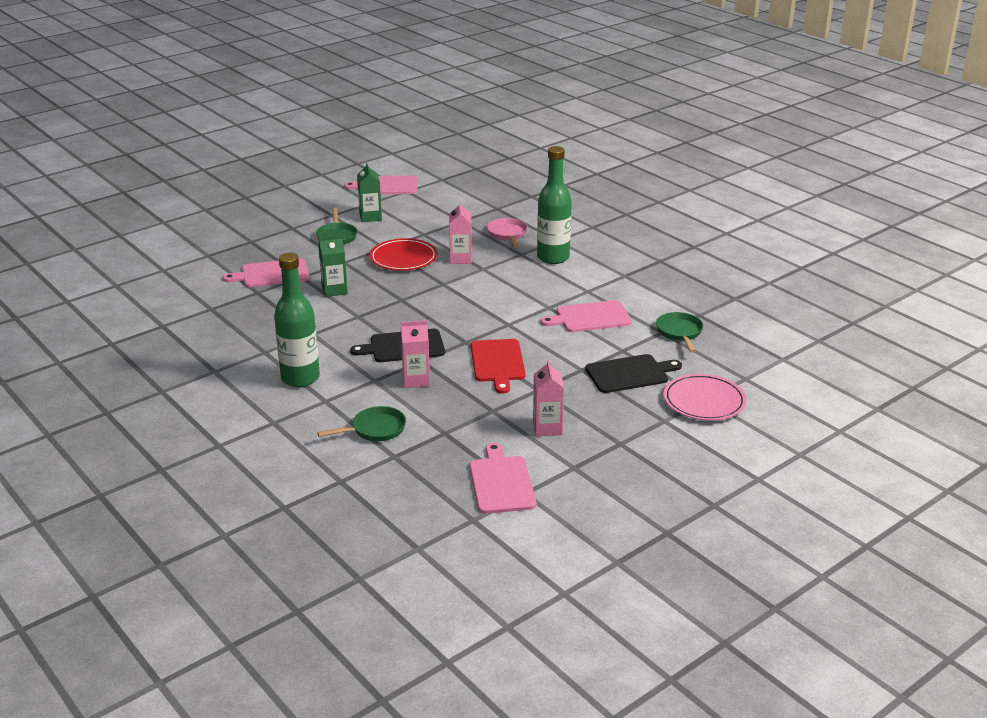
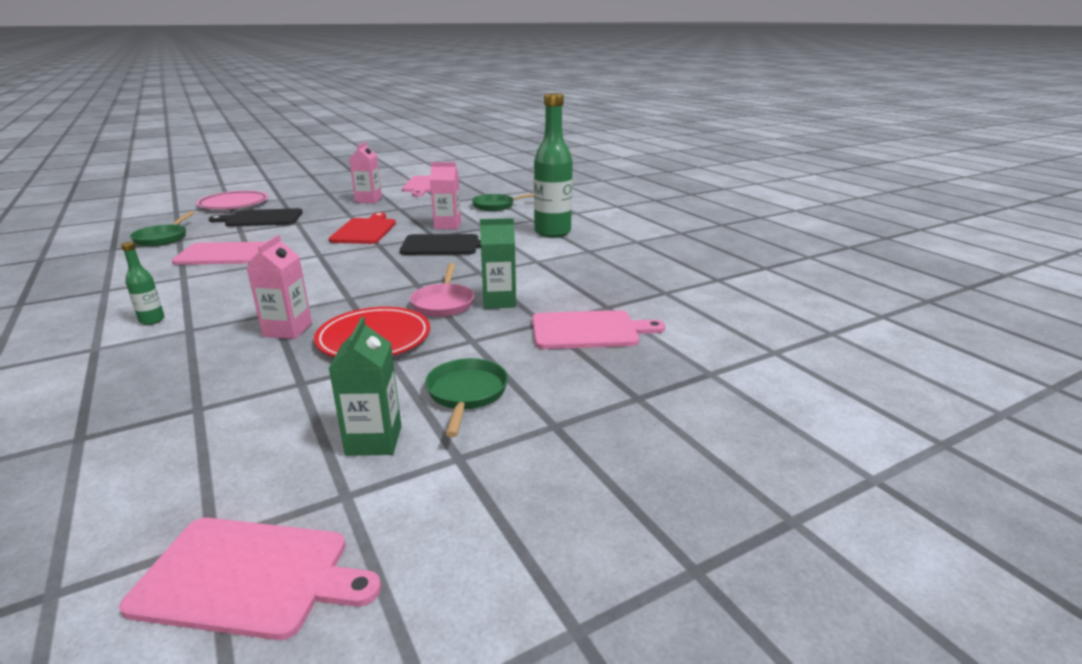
camera: 170 degrees left, 5 degrees down
(507, 234) = (156, 367): pink pan -> pink pan (443, 303)
(553, 257) = (152, 320): green bottle -> green bottle, size x0.44

